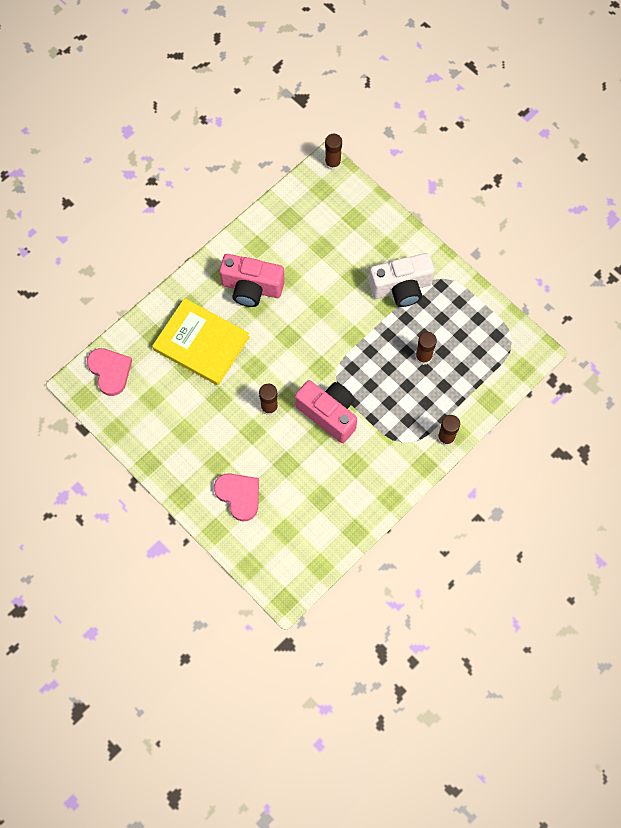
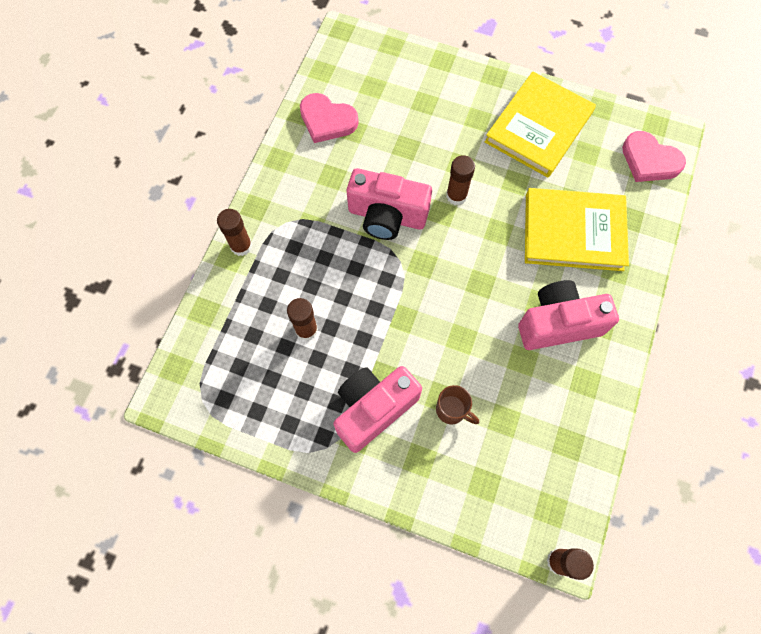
camera: 155 degrees right, 0 degrees up
(174, 435) = (538, 127): none -> yellow book
(239, 495) = (437, 99): pink heart -> pink heart (327, 120)
(351, 266) = (452, 410): none -> brown mug
(401, 288) = (373, 409): white camera -> pink camera

